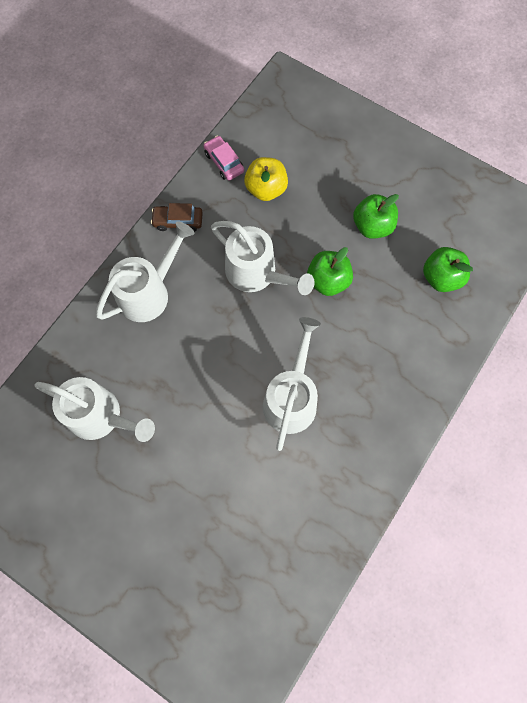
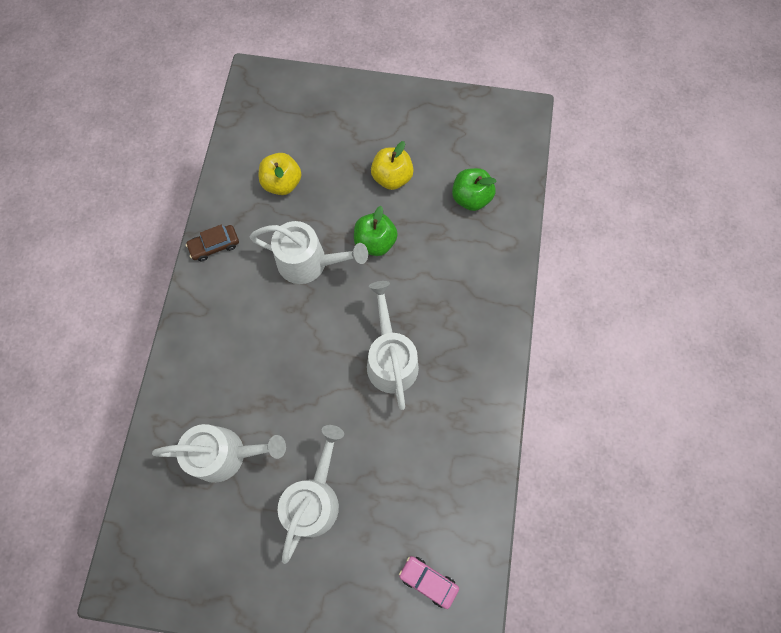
camera: 25 degrees left, 0 degrees up
(149, 292) = (218, 321): white watering can -> white watering can (314, 497)
(224, 162) = (232, 174): pink car -> pink car (428, 581)
(372, 226) = (392, 177): green apple -> yellow apple

